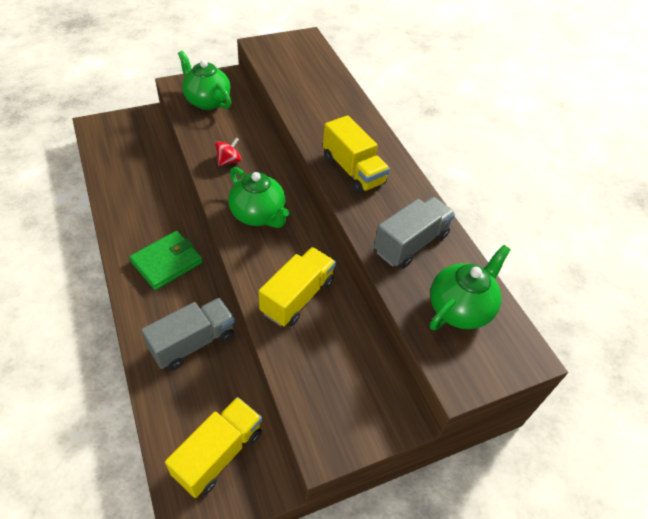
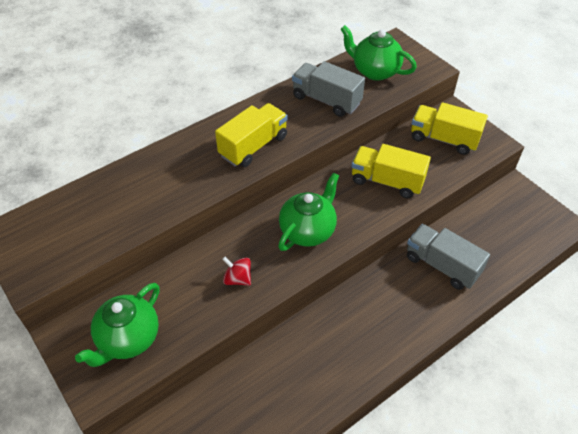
camera: 100 degrees left, 0 degrees up
(167, 262) = (369, 318): green wallet -> none
(218, 453) = (515, 220): yellow truck -> yellow truck (444, 139)

